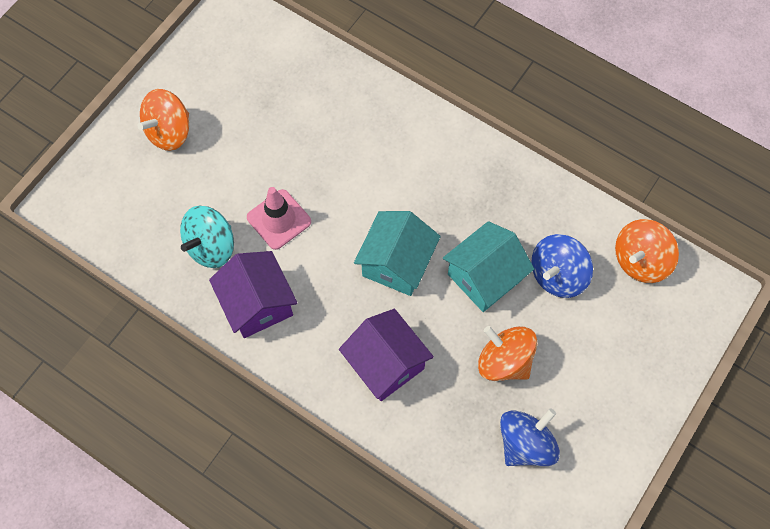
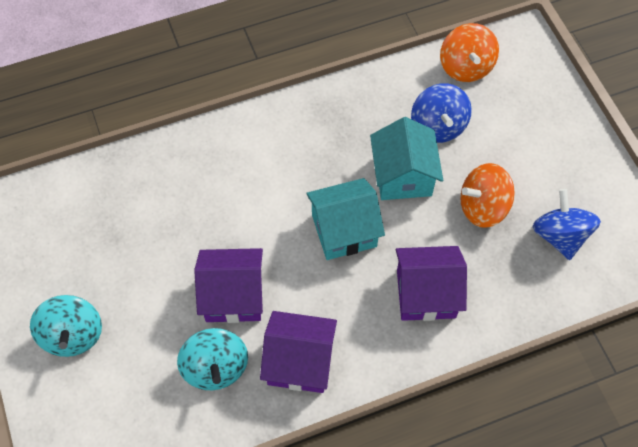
camera: 55 degrees left, 5 degrees down
(169, 132) = (73, 335): orange spinning top -> turquoise spinning top
(279, 219) = (234, 296): pink traffic cone -> purple house
(396, 263) = (344, 230): turquoise house -> turquoise house turned 75 degrees counterclockwise

